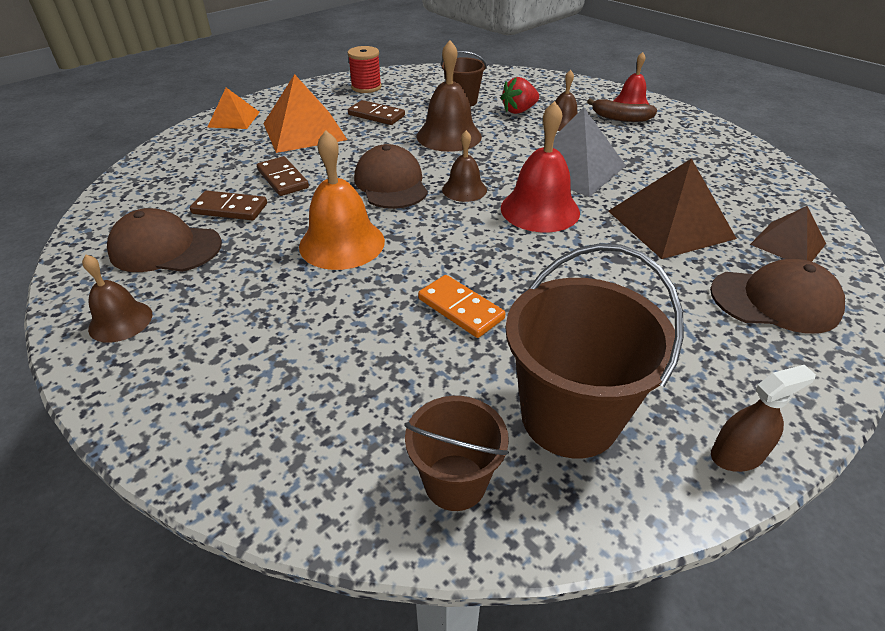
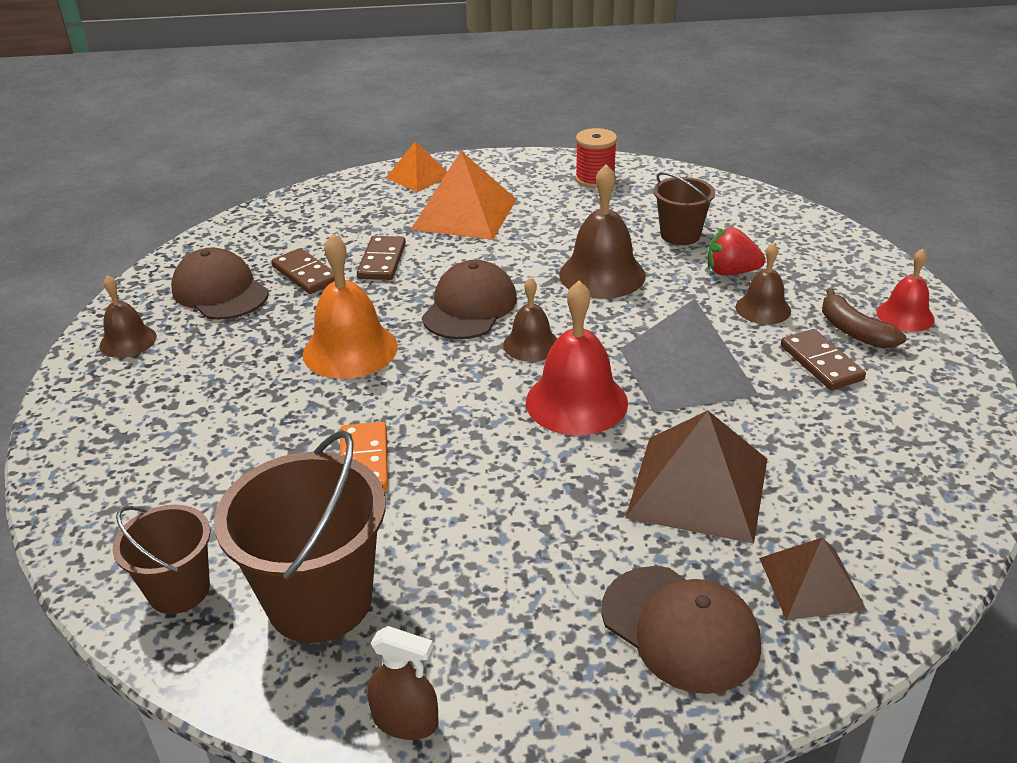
camera: 40 degrees right, 5 degrees down
(376, 115) = (559, 220): brown domino -> brown domino (821, 363)

